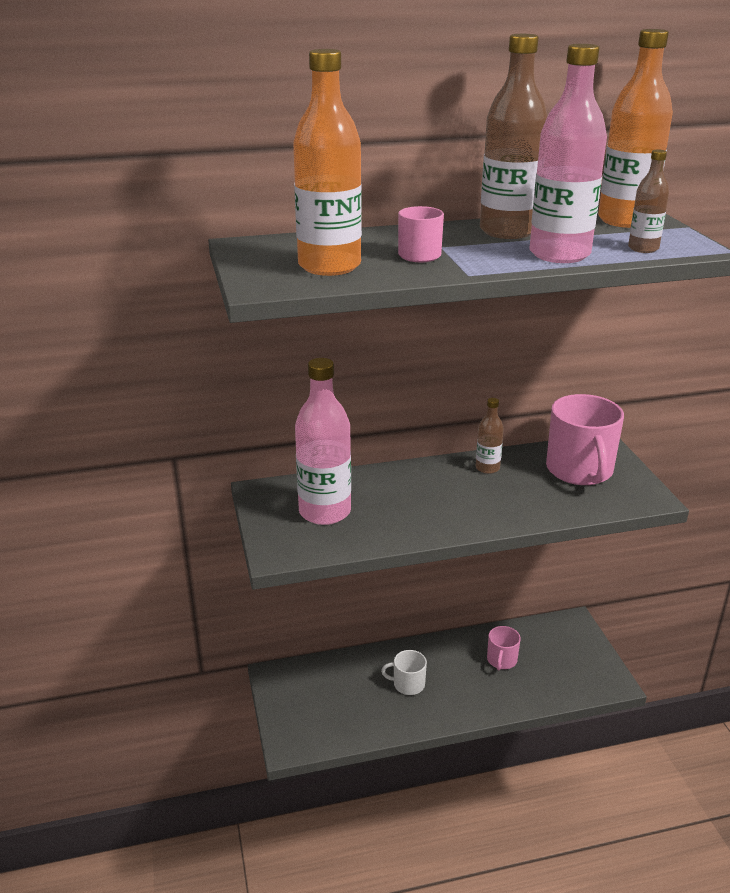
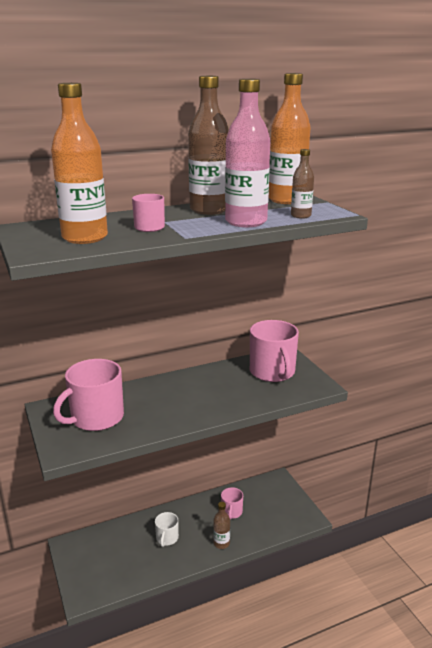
camera: 10 degrees left, 5 degrees down
(325, 512) = (96, 418): pink bottle -> pink mug
(408, 684) = (167, 538): white mug -> white mug turned 75 degrees counterclockwise
(487, 468) = (210, 376): brown bottle -> brown bottle (221, 543)

